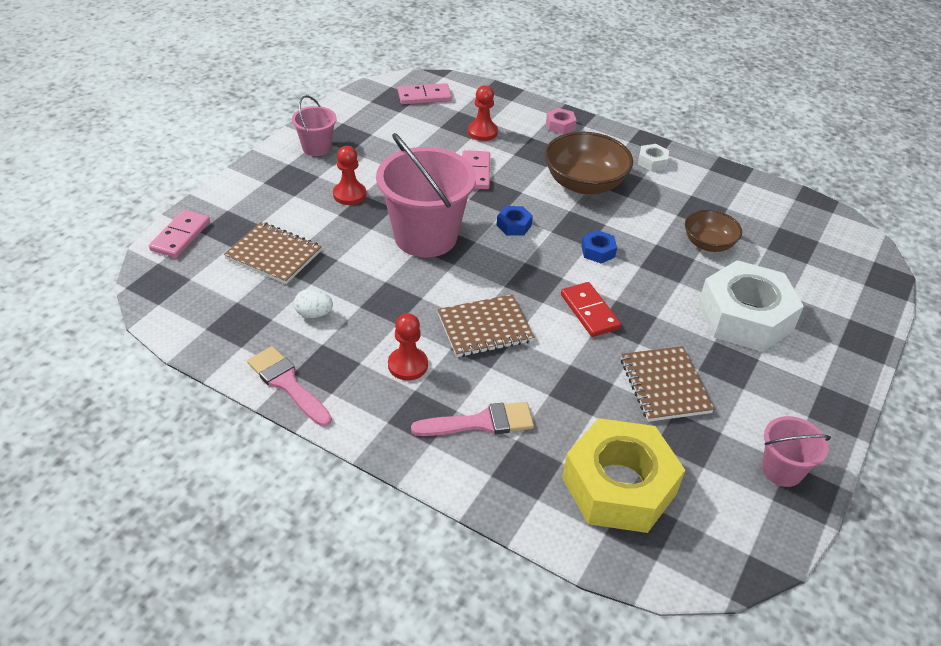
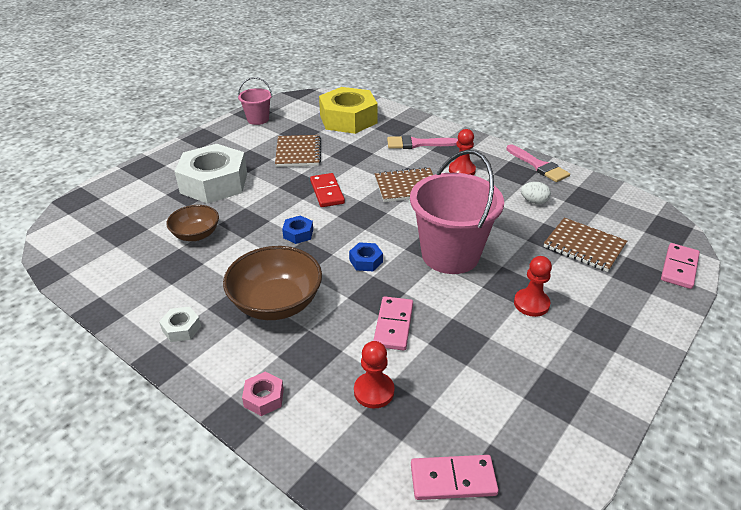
camera: 170 degrees left, 5 degrees down
(317, 147) = (589, 375): pink bucket -> none

